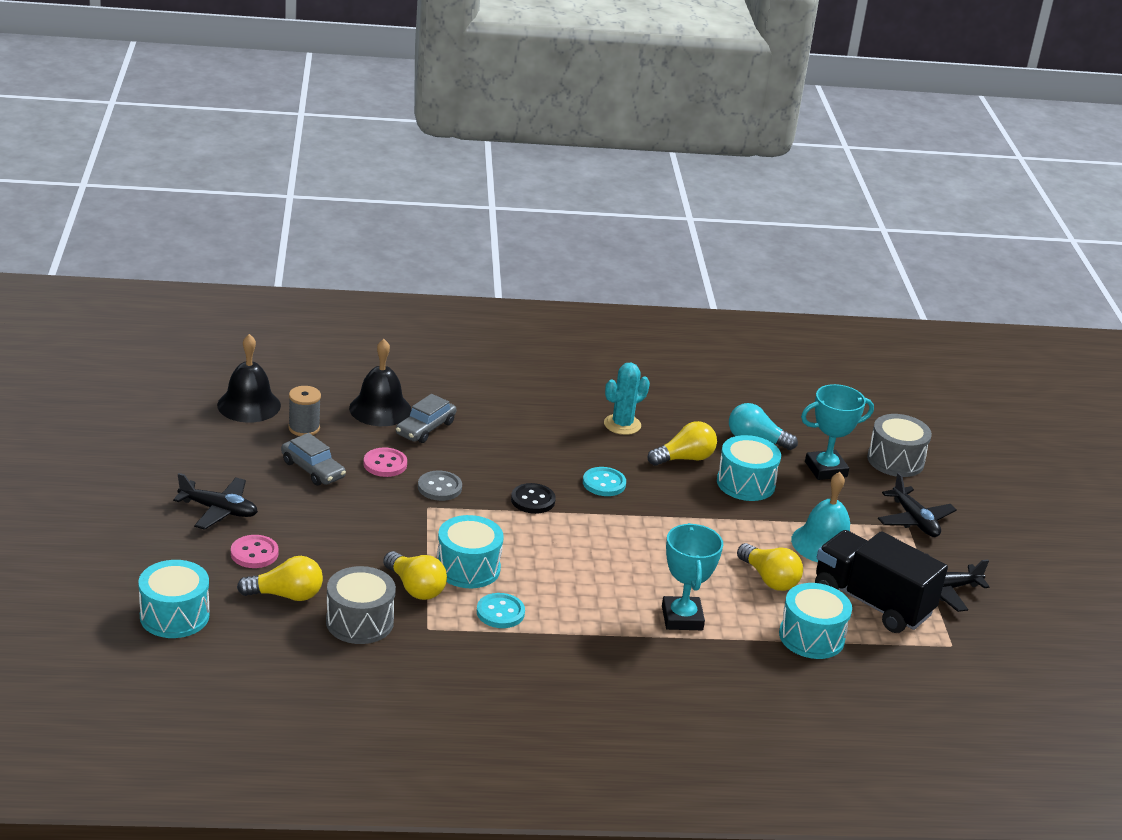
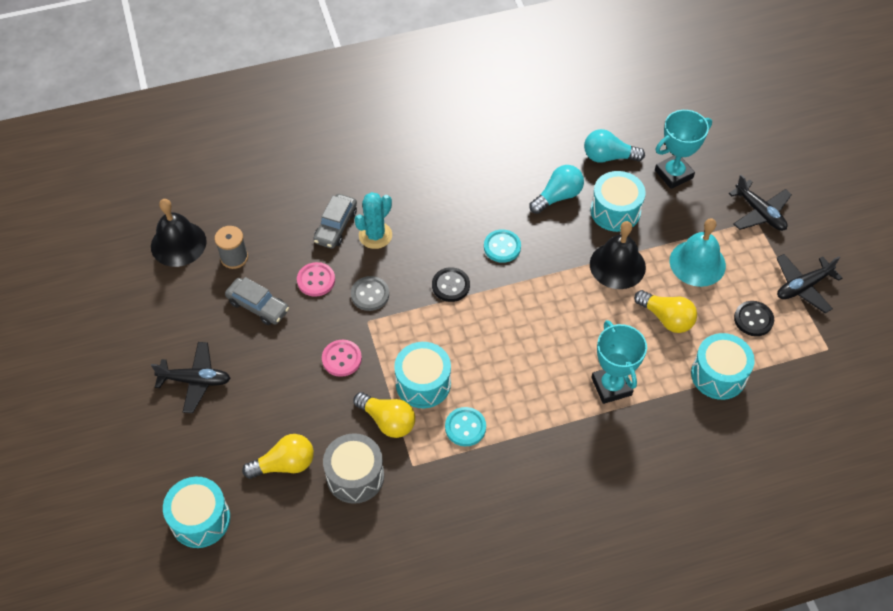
camera: 10 degrees left, 25 degrees up
(254, 553) = (242, 423): pink button -> pink button (341, 359)
(380, 409) = (290, 214): black bell -> black bell (617, 265)
(622, 425) = (495, 171): turquoise cactus -> turquoise cactus (375, 235)
(684, 458) = (558, 196): yellow light bulb -> turquoise light bulb
(871, 602) = (753, 319): black truck -> black button
(895, 460) = (725, 146): grey drum -> none

